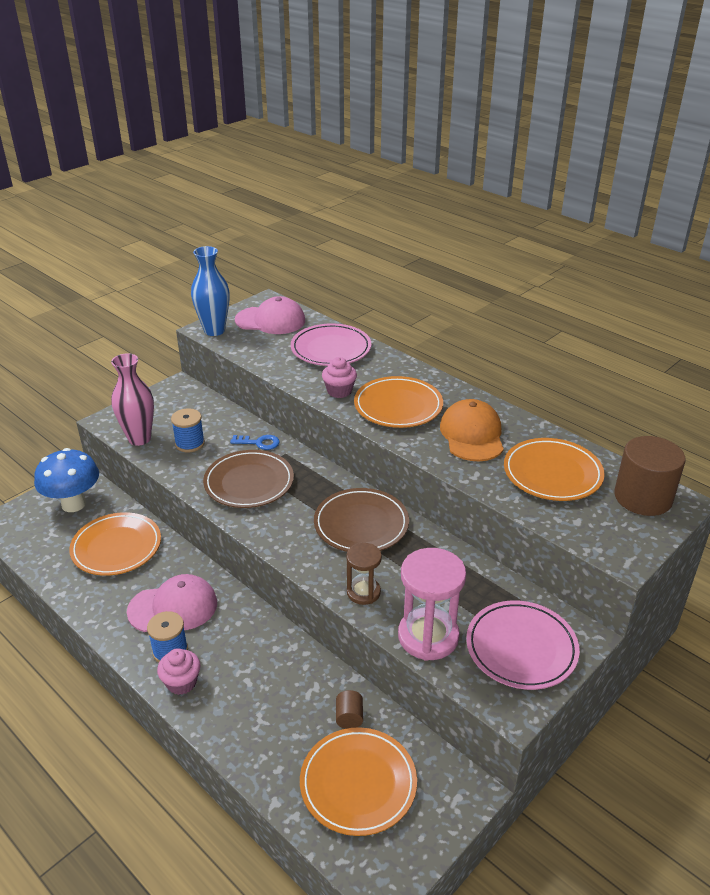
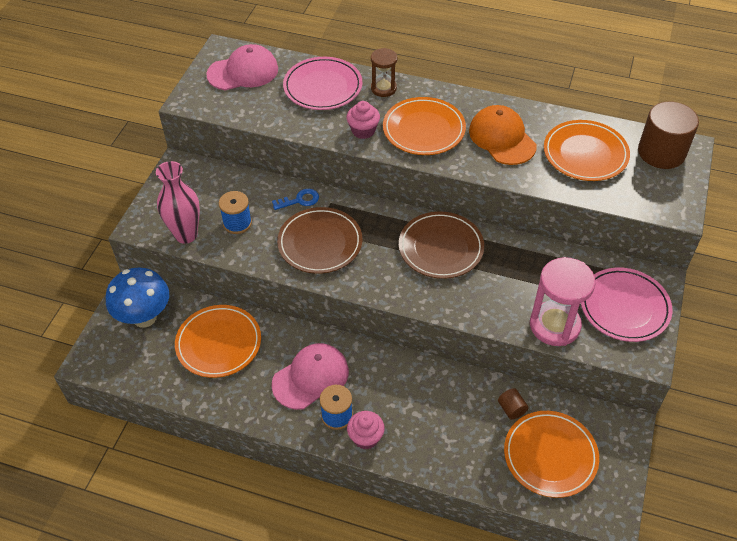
camera: 25 degrees left, 15 degrees up
(214, 330) = (198, 100): blue vase -> none
(363, 592) = (483, 308): brown hourglass -> brown hourglass (383, 88)

